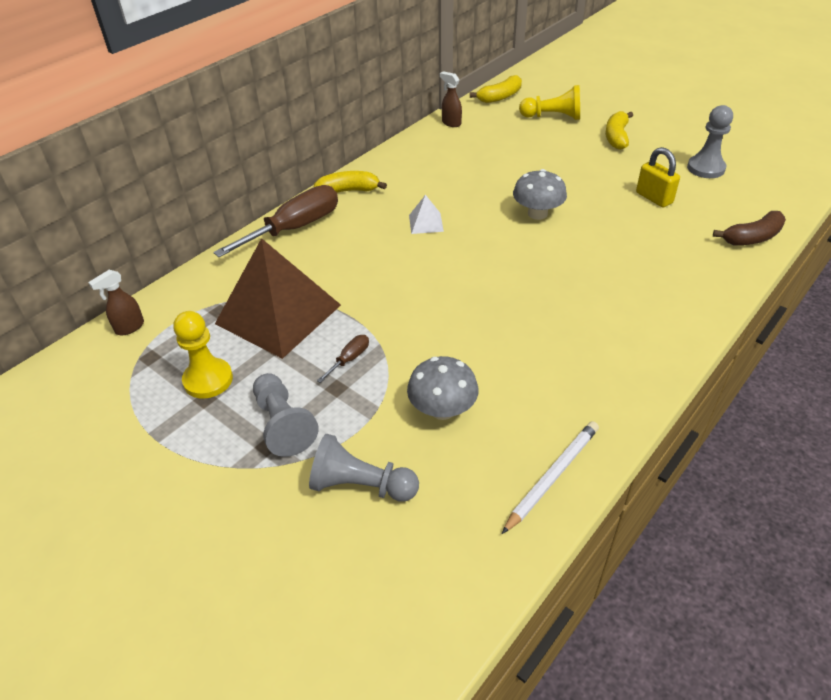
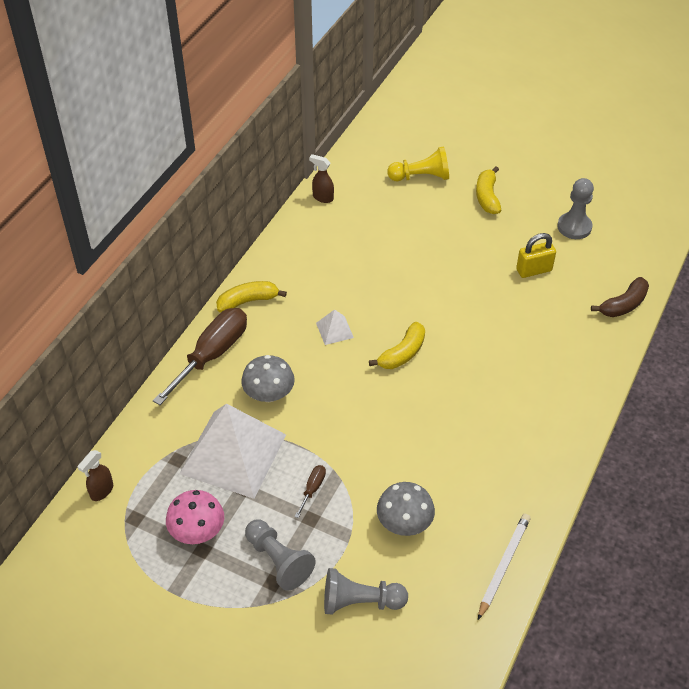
camera: 15 degrees left, 5 degrees up
(208, 380) = (197, 531): yellow pawn -> pink mushroom
(278, 314) = (233, 453): brown pyramid -> white pyramid
(500, 97) = (362, 154): yellow banana -> yellow banana (402, 353)
(537, 213) = (434, 304): grey mushroom -> grey mushroom (269, 394)
(654, 198) = (534, 270): yellow padlock -> yellow padlock turned 60 degrees counterclockwise

